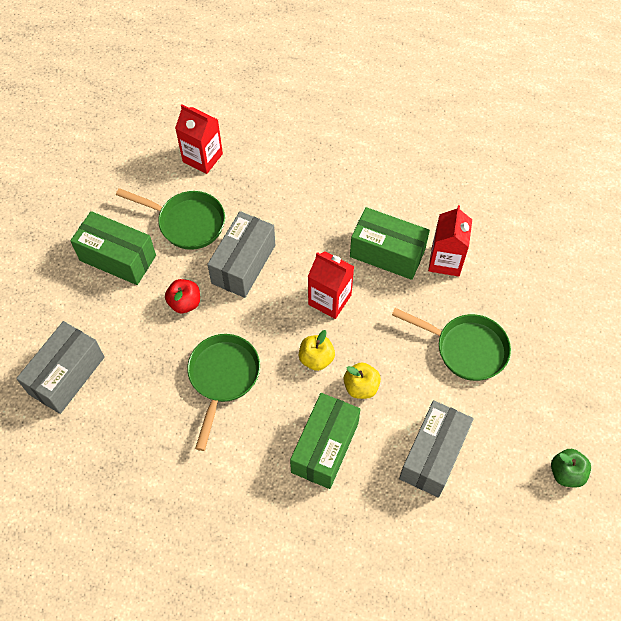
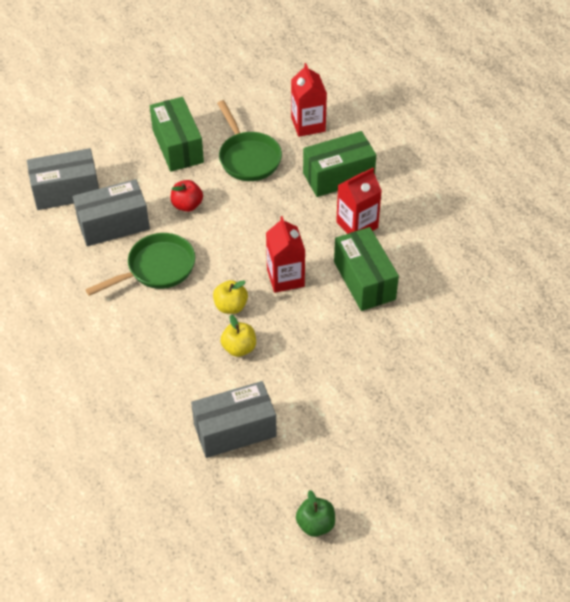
camera: 45 degrees right, 10 degrees down
(243, 264) = (254, 211): grey box -> grey box (113, 225)
(325, 447) = (169, 363): green box -> green box (338, 176)
(445, 260) = (402, 318): red carton -> red carton (357, 225)
(465, 348) = (344, 385): green pan -> none

